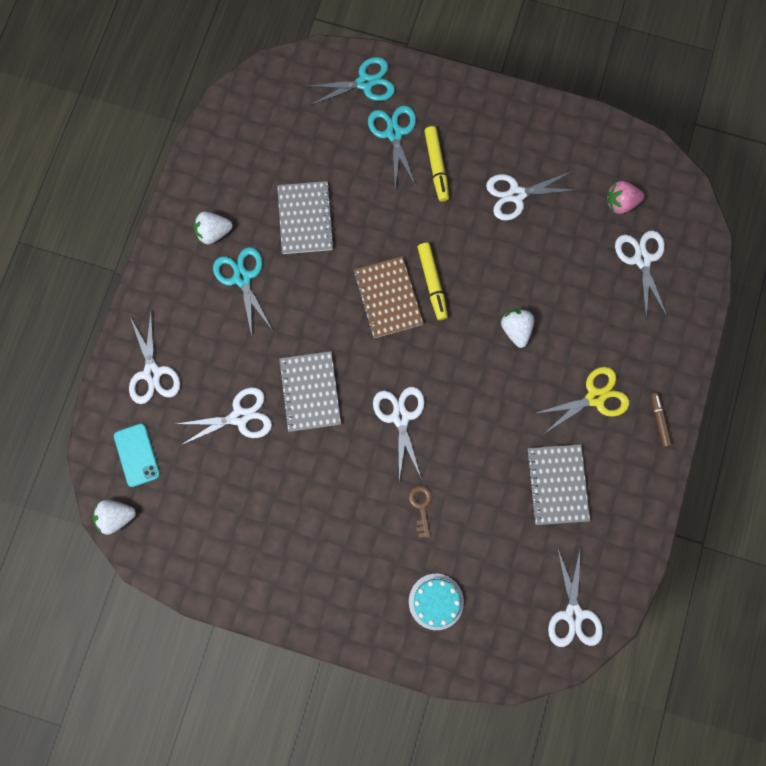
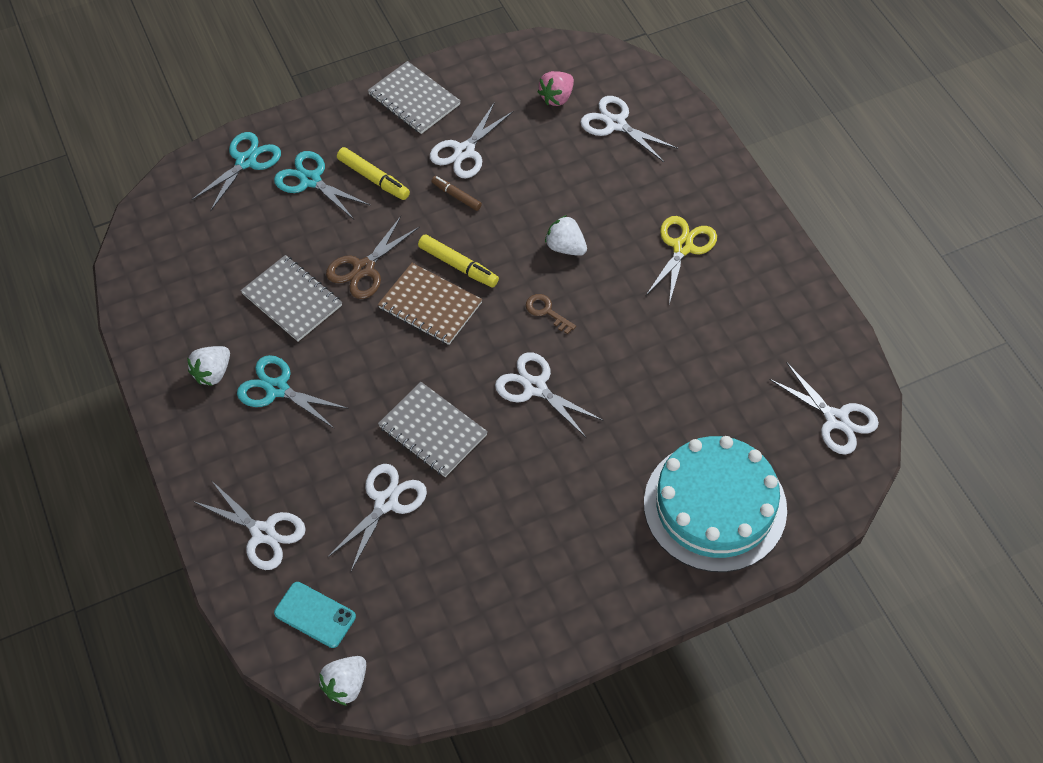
camera: 40 degrees left, 20 degrees down
(370, 233) = (364, 268): none -> brown scissors
(421, 506) = (625, 442): brown key -> brown key (546, 312)
(436, 601) = (715, 506): turquoise cake -> turquoise cake, size x2.16
(557, 484) = (720, 334): grey notebook -> grey notebook (414, 99)
(659, 420) = (750, 225): brown marker -> brown marker (456, 196)

